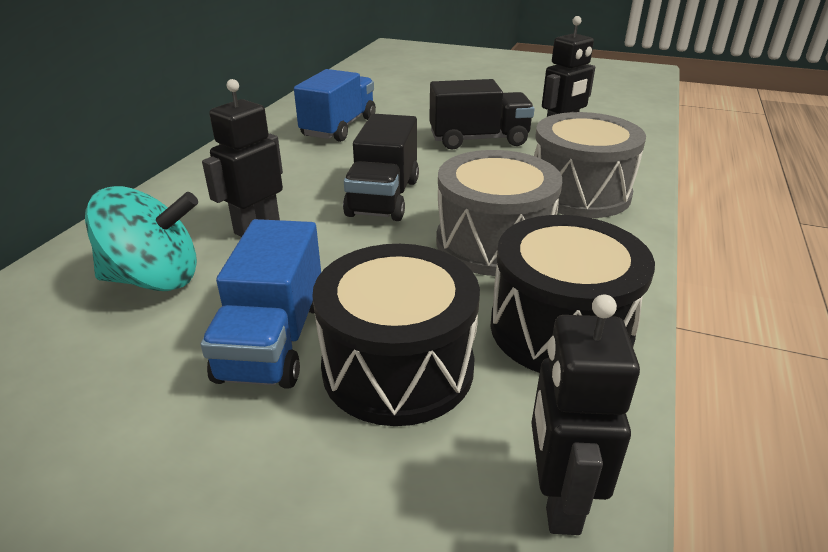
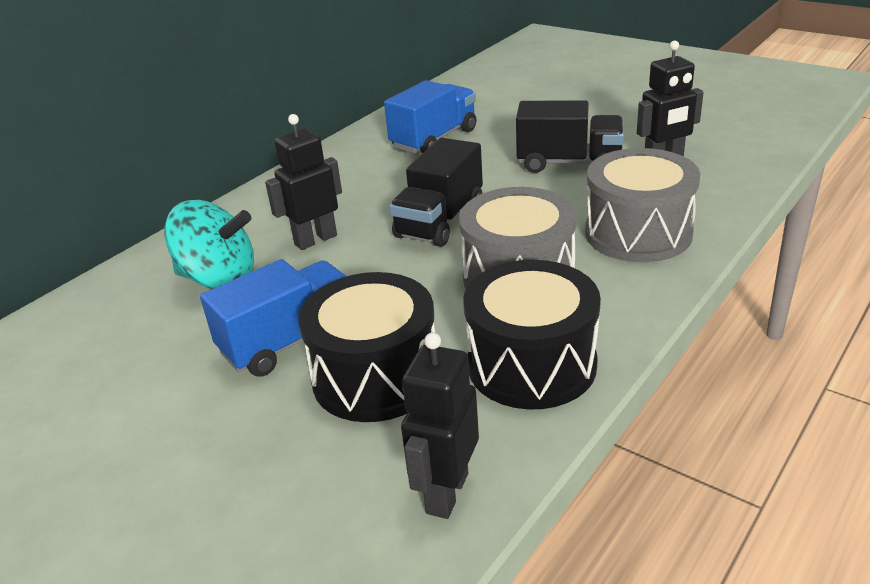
camera: 20 degrees right, 0 degrees up
(274, 340) = (290, 341): blue truck -> blue truck turned 150 degrees counterclockwise

